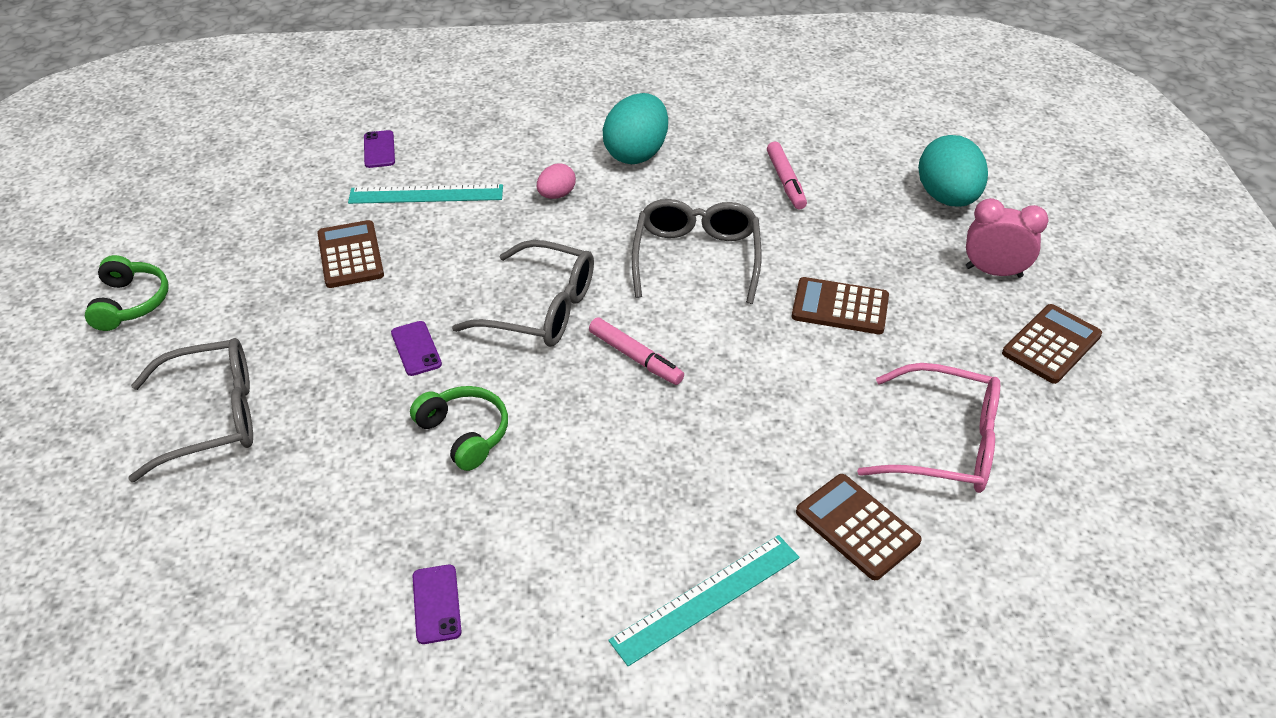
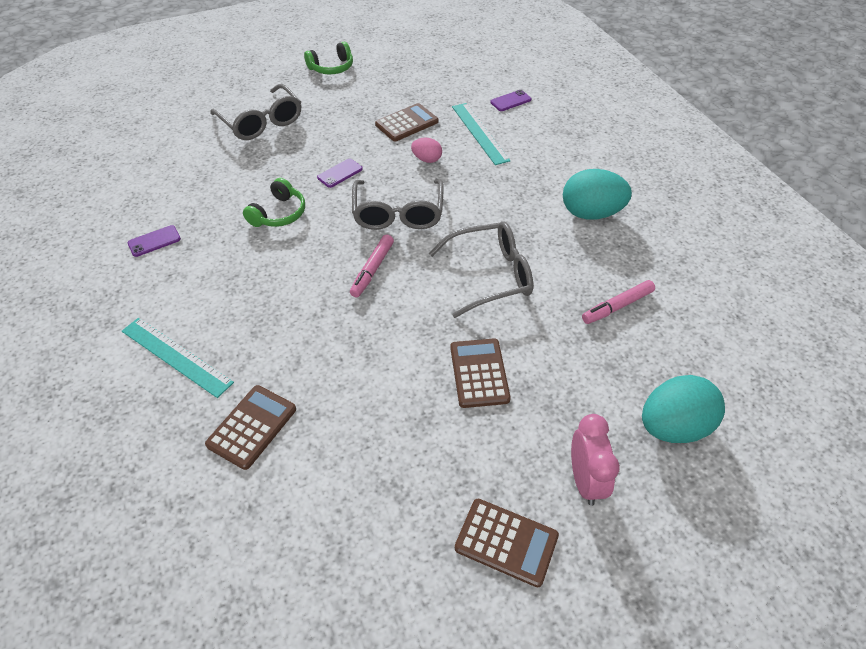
camera: 70 degrees right, 5 degrees up
(556, 195) = (516, 188): pink egg -> pink egg (427, 159)
(943, 443) = (351, 470): pink glasses -> none

